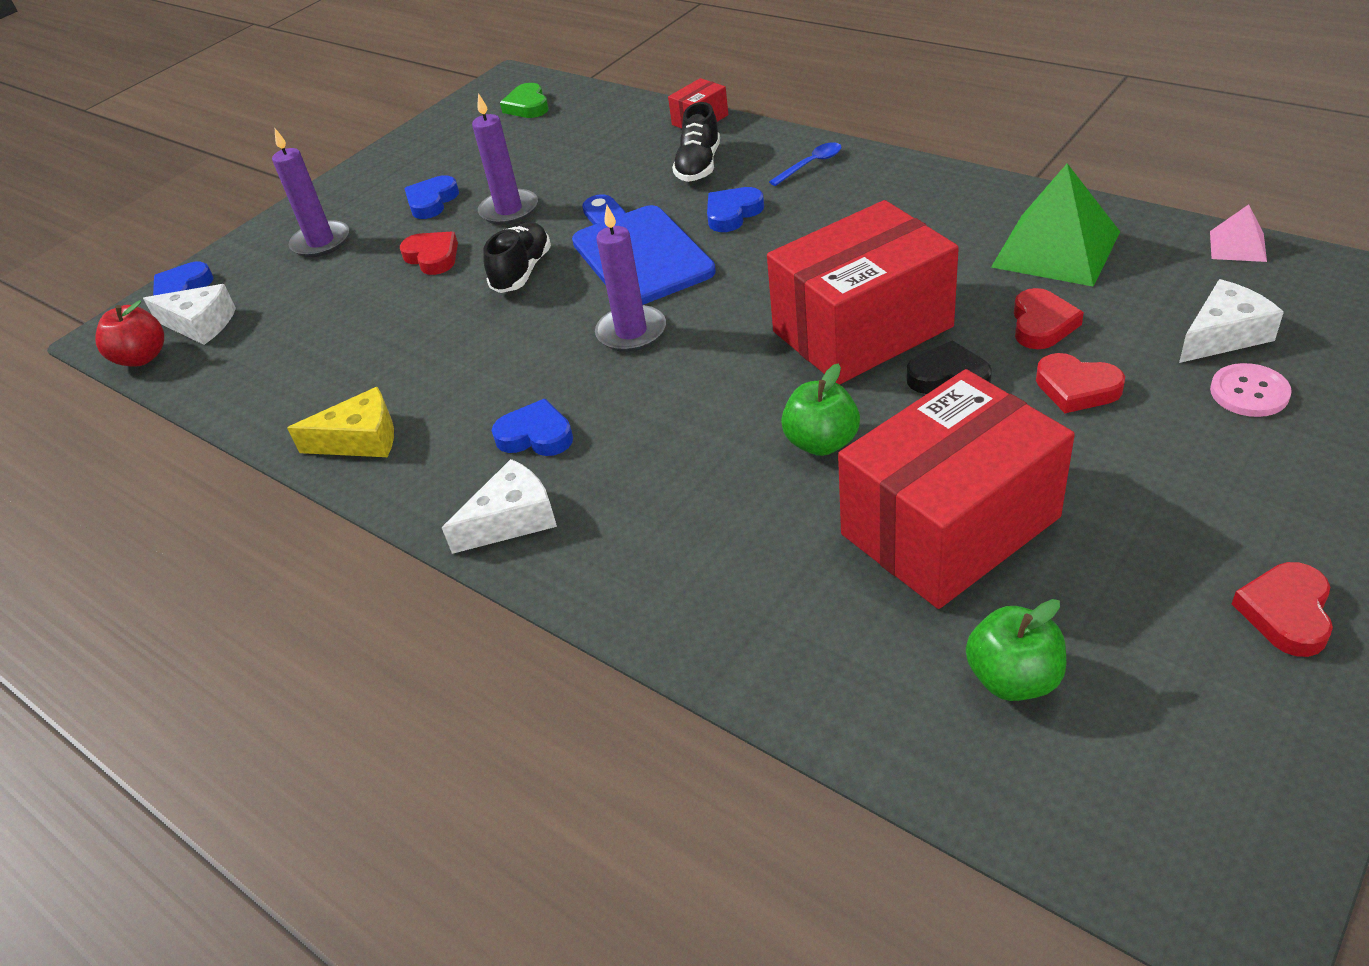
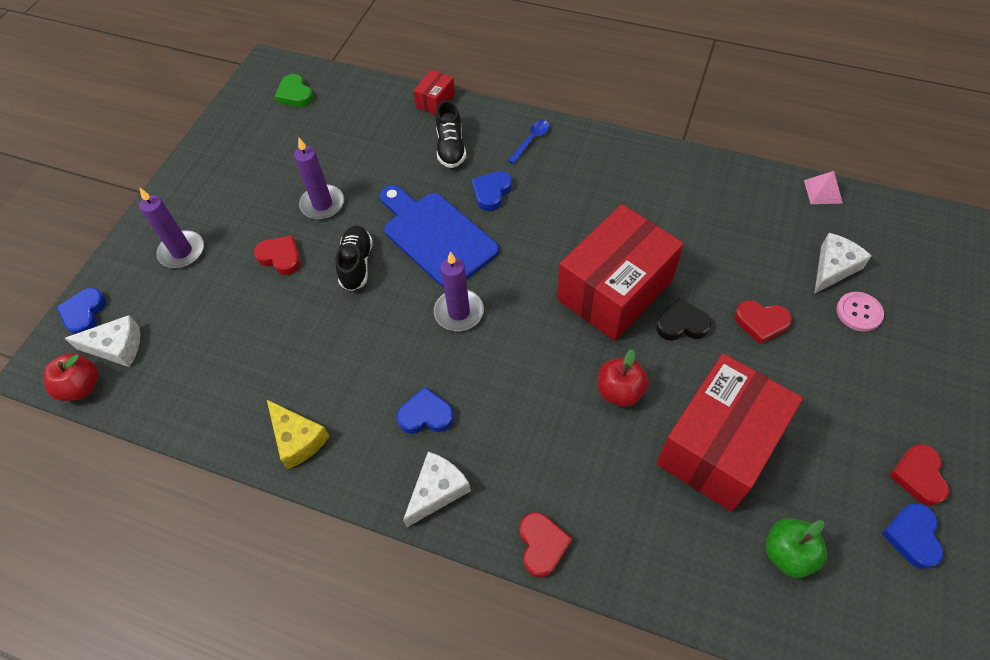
camera: 20 degrees left, 15 degrees up
(361, 440) = (298, 439): yellow cheese -> yellow cheese turned 75 degrees clockwise
(432, 202) = (257, 201): blue heart -> blue heart (912, 536)
(821, 442) = (619, 391): green apple -> red apple
(1042, 324) = (725, 272): red heart -> red heart (542, 545)
(1056, 249) = (716, 205): green pyramid -> none

